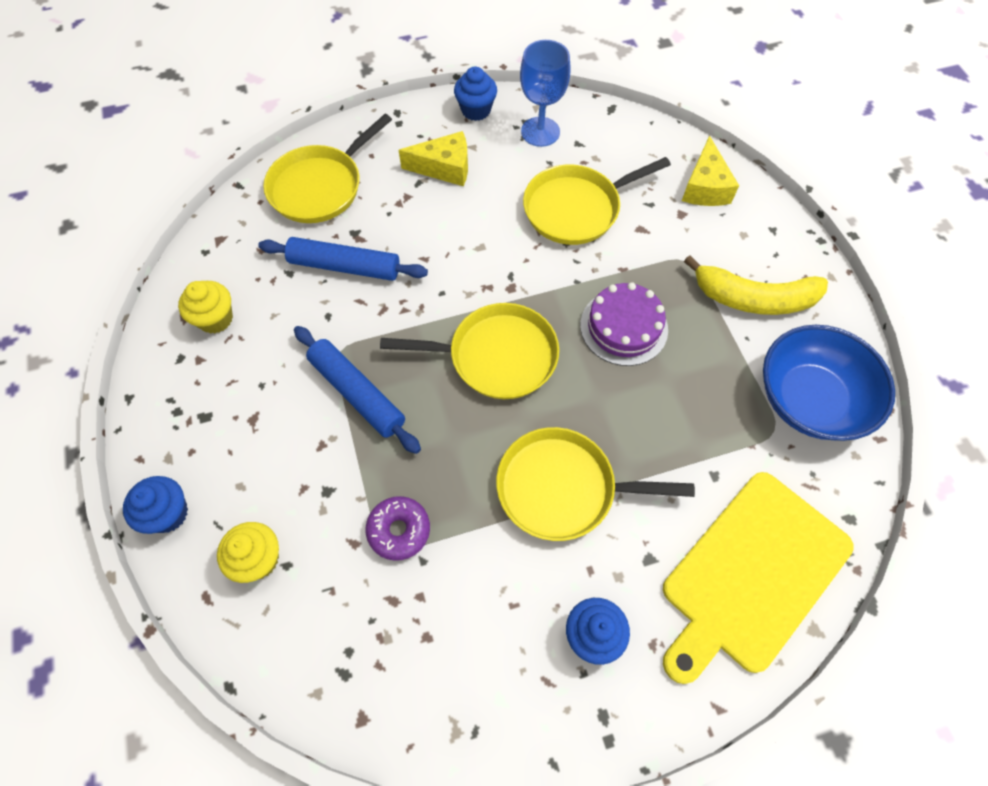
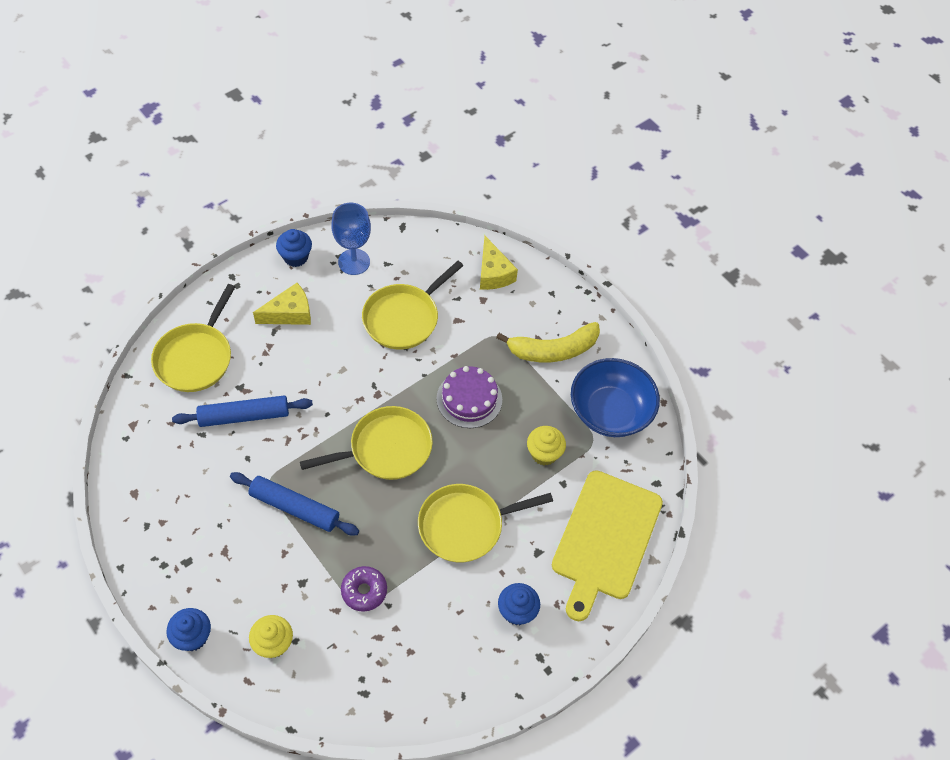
camera: 25 degrees left, 5 degrees down
(215, 319) = (160, 487): yellow cupcake -> yellow cupcake (544, 453)

